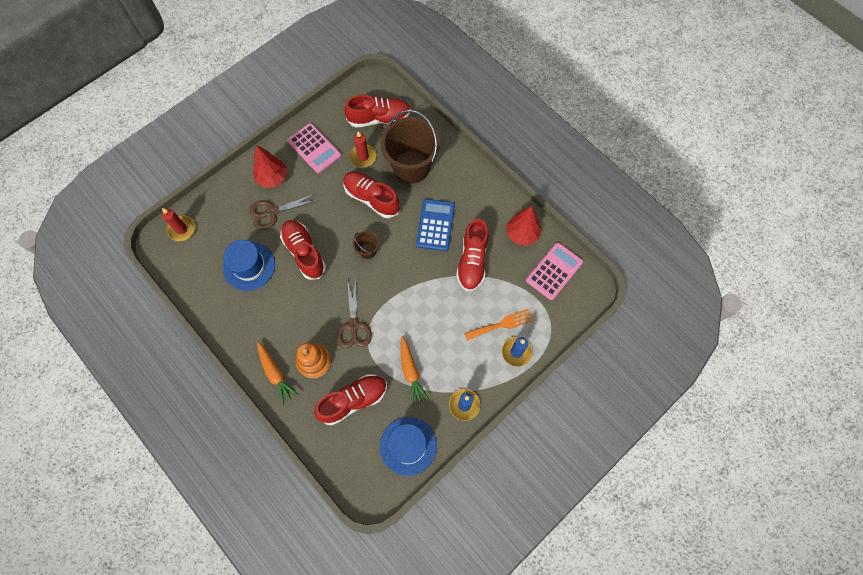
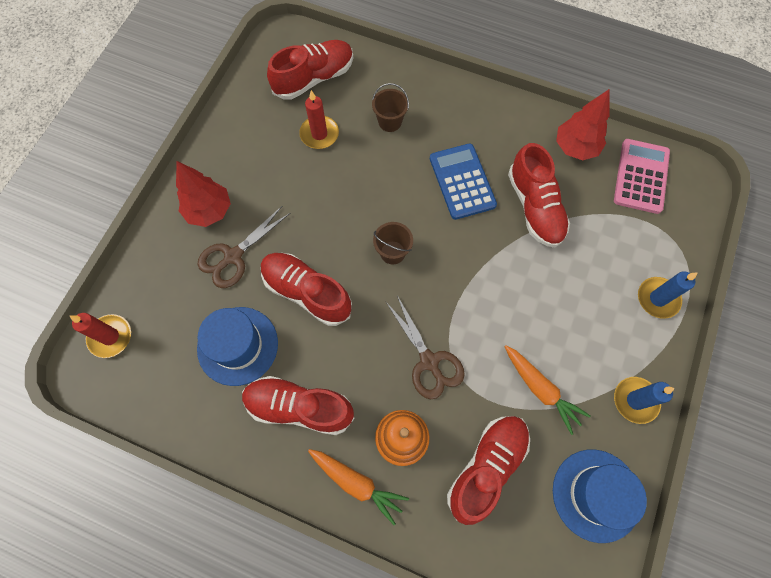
camera: 25 degrees left, 0 degrees up
(314, 148) = (247, 149): pink calculator -> none
(371, 198) = (360, 182): red shoe -> red shoe (299, 407)
(411, 167) = (390, 122): brown bucket -> brown bucket, size x0.44
(501, 324) = (618, 271): orange fork -> none

